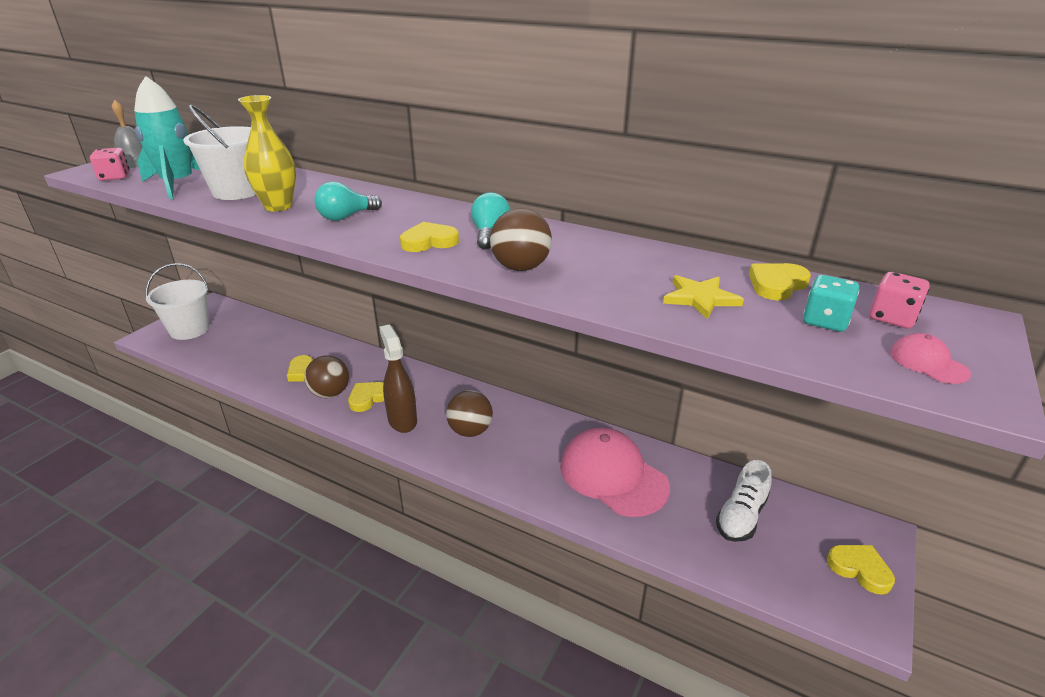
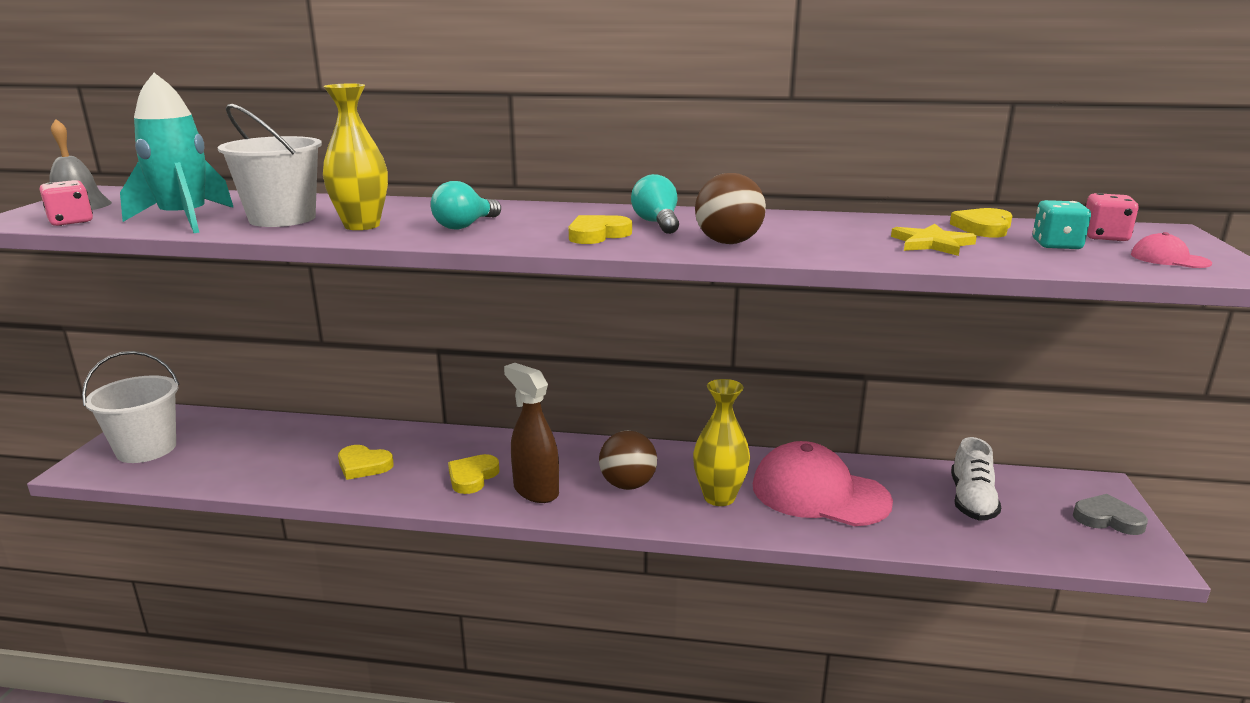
camera: 20 degrees left, 10 degrees down
(330, 393) = (417, 481): brown ball -> none
(530, 459) = (719, 497): none -> yellow vase
(859, 569) = (1107, 519): yellow heart -> grey heart

